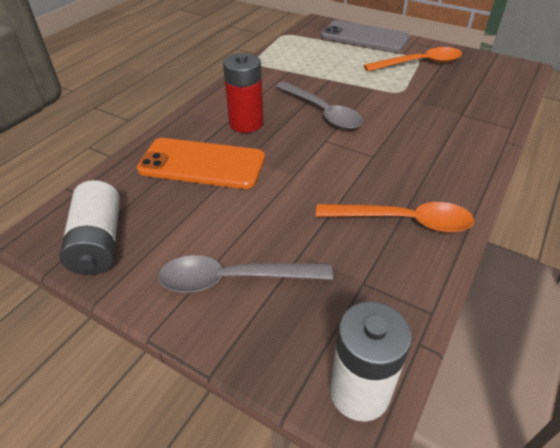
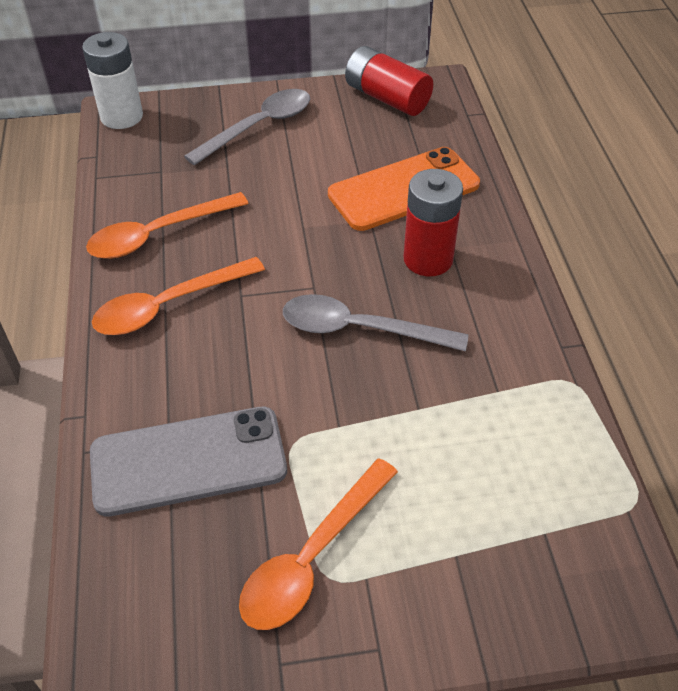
camera: 140 degrees right, 5 degrees up
(98, 242) = (387, 98): white battery -> red battery
(364, 37) = (488, 597): grey phone -> grey phone (188, 461)
(425, 170) = (169, 305): none -> orange spoon

